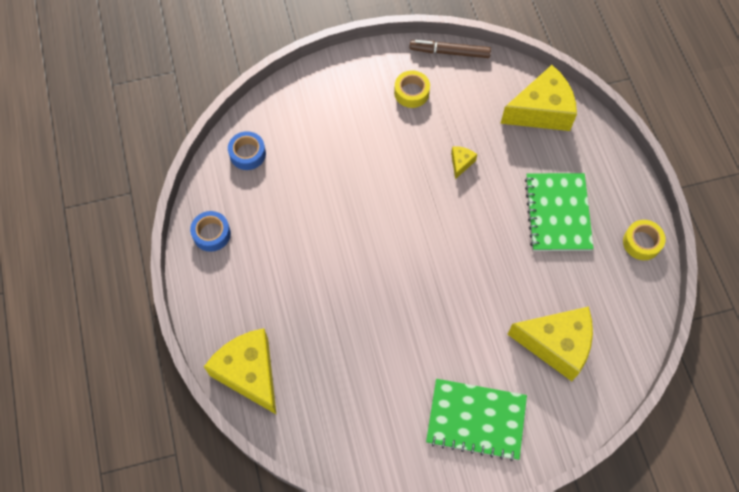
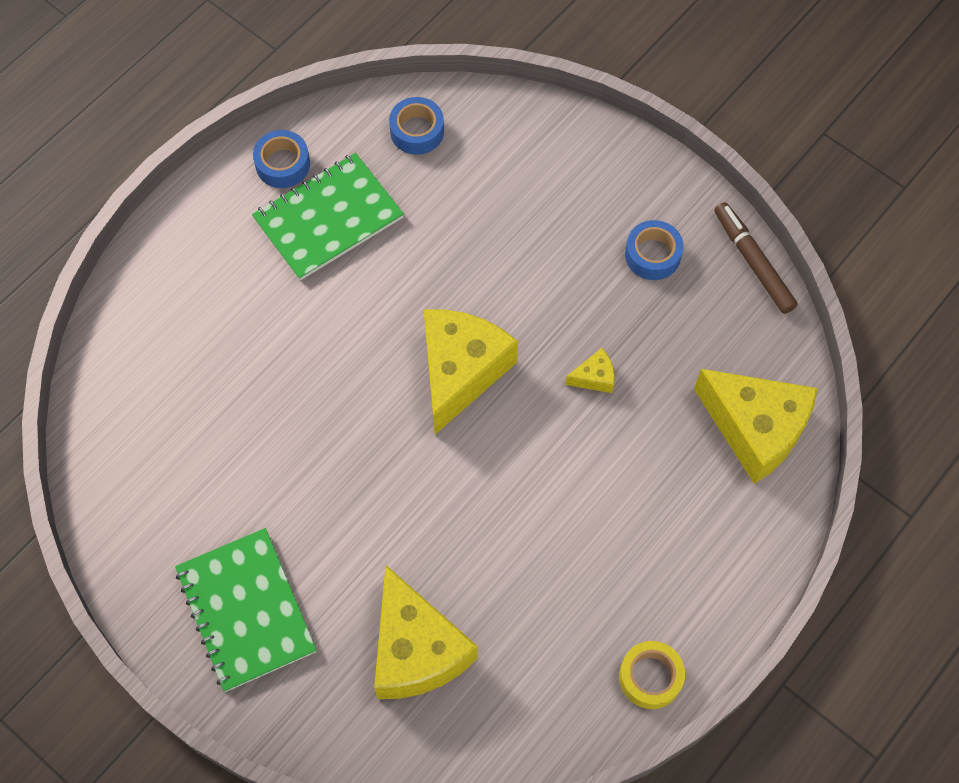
camera: 55 degrees right, 0 degrees up
(249, 373) = (136, 319): yellow cheese -> yellow cheese (460, 371)
(411, 92) = (652, 255): yellow tape -> blue tape
(557, 213) = (612, 541): green notebook -> green notebook (328, 218)

